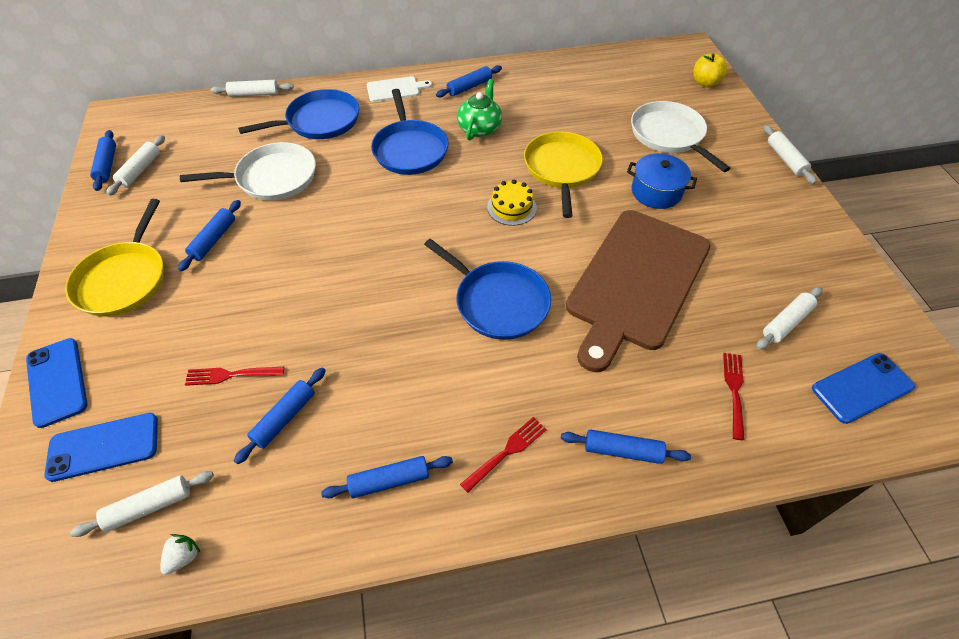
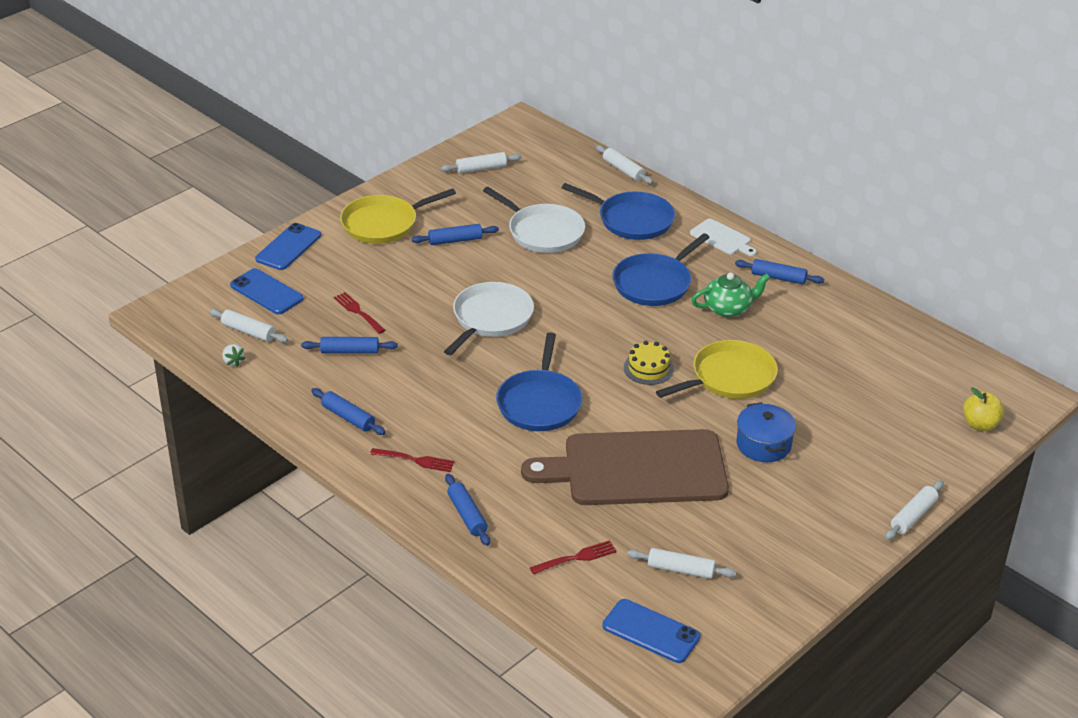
camera: 55 degrees right, 15 degrees down
(107, 165) = (469, 151): blue rolling pin -> none
(184, 557) = (233, 362): white strawberry -> white strawberry turned 60 degrees clockwise
(669, 135) = (857, 427): white pan -> white pan (490, 318)

